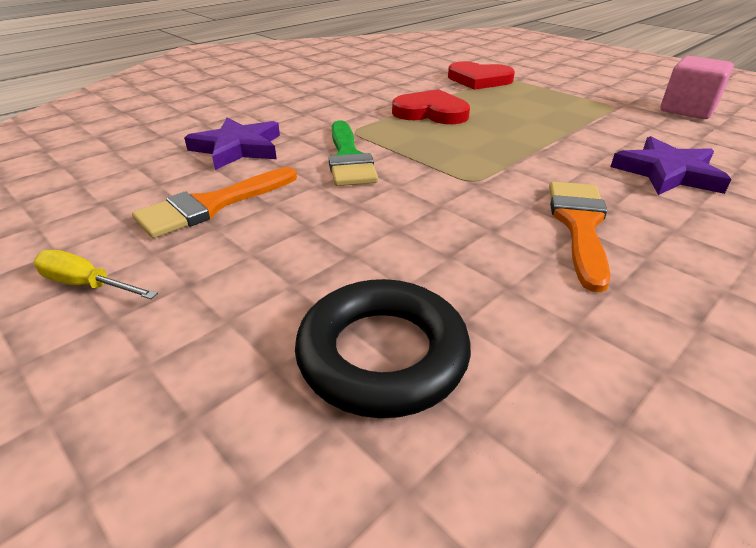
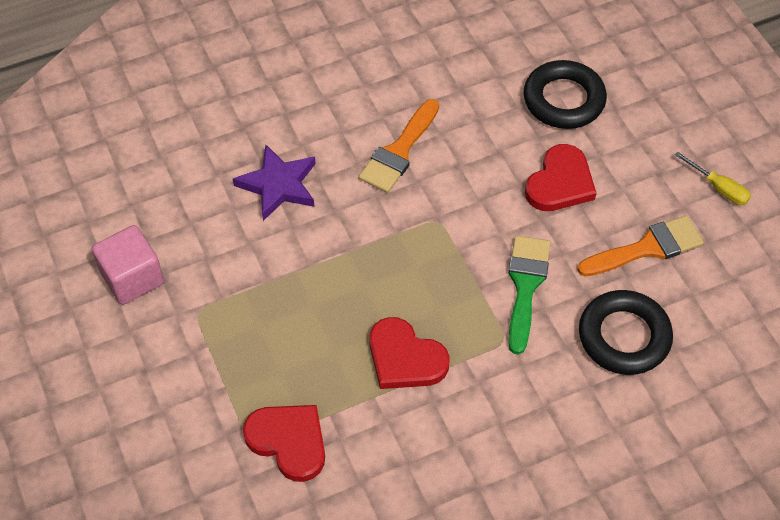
camera: 160 degrees left, 20 degrees up
(238, 148) = (624, 336): purple star -> black ring
(343, 240) = (560, 183): none -> red heart

